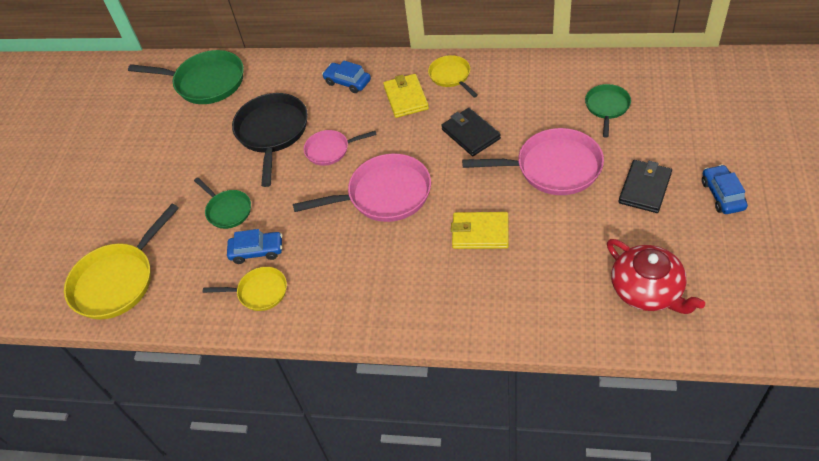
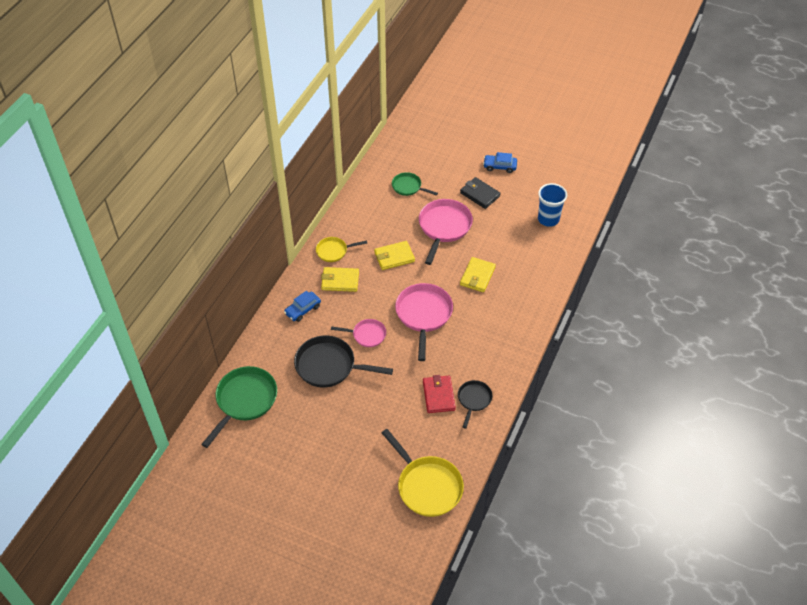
camera: 80 degrees left, 0 degrees up
(227, 210) = (392, 407): green pan -> none
(257, 251) = (438, 395): blue car -> red wallet
(259, 292) = (473, 400): yellow pan -> black pan
(330, 150) = (367, 335): pink pan -> pink pan turned 90 degrees counterclockwise
(470, 134) = (394, 257): black wallet -> yellow wallet
(647, 290) = (548, 219): red teapot -> blue cup

